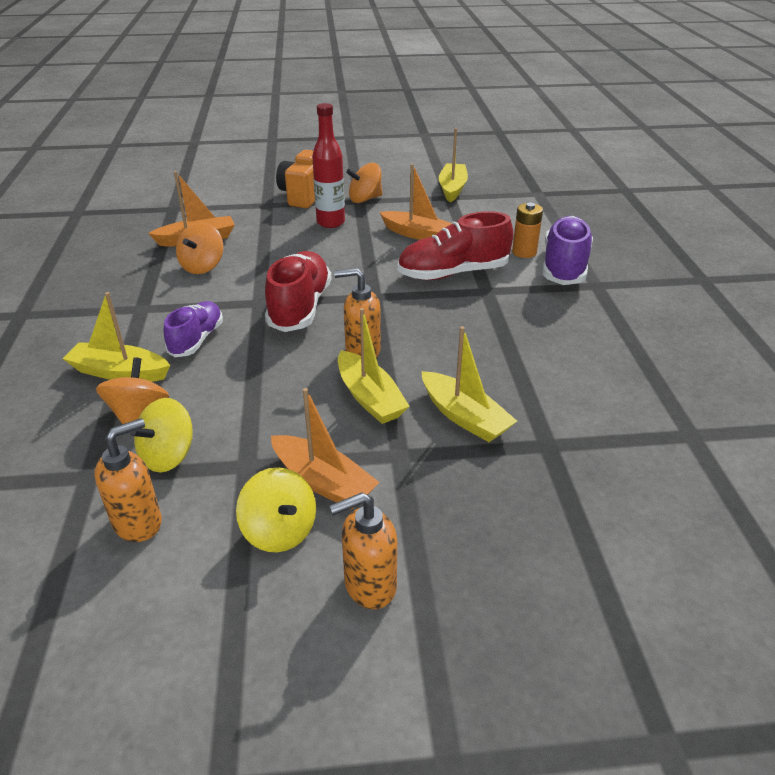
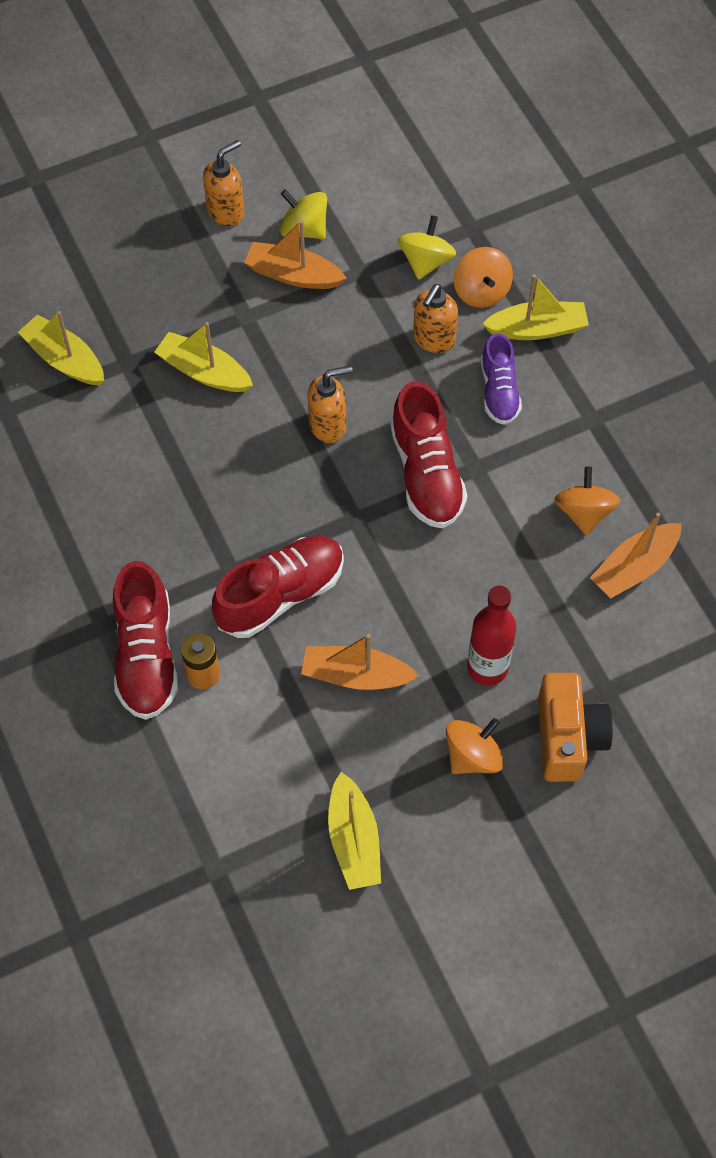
camera: 160 degrees right, 25 degrees up
(138, 523) = (405, 206): orange soap dispenser -> orange soap dispenser (433, 339)
(370, 398) = (295, 368): yellow boat -> yellow boat (64, 359)
(564, 266) = (146, 655): purple shoe -> red shoe

